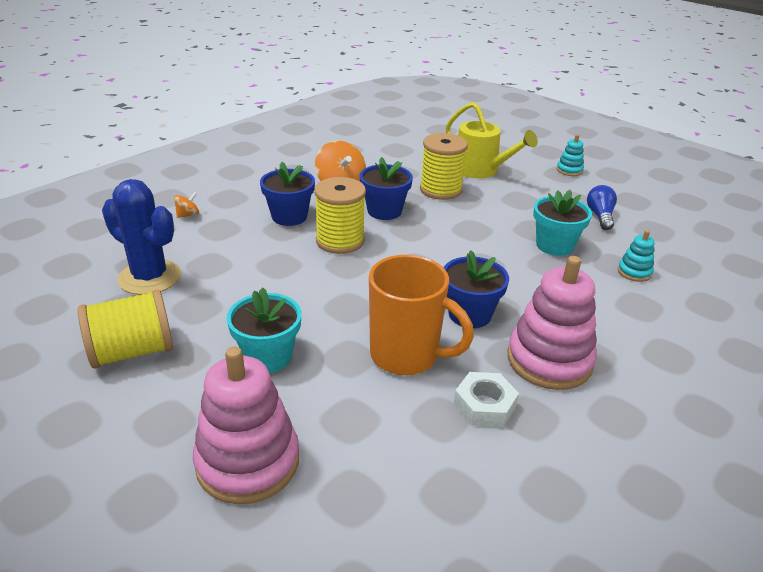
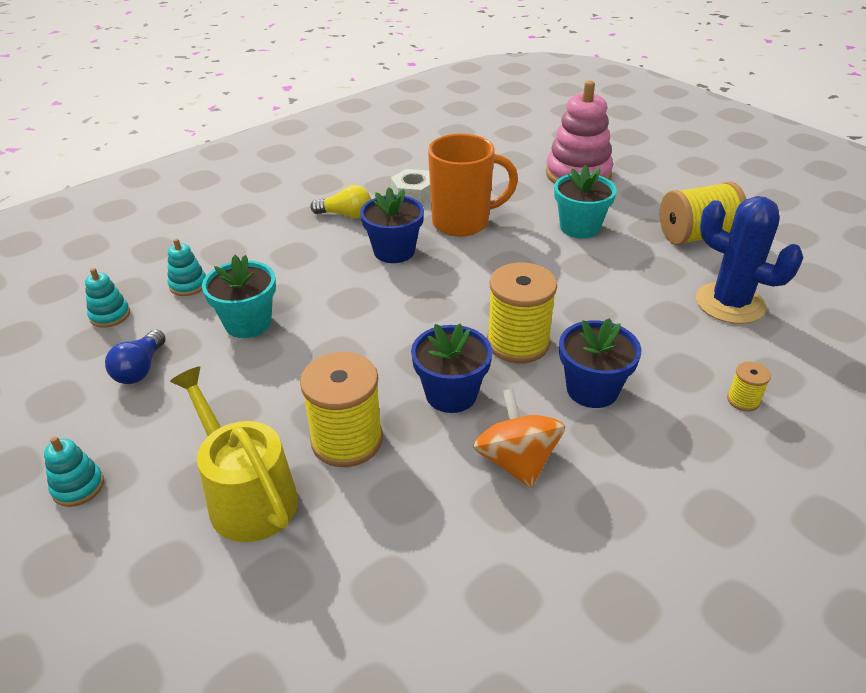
camera: 170 degrees left, 5 degrees up
(188, 215) = (743, 400): orange spinning top -> yellow spool
(406, 356) = (463, 223): orange mug -> orange mug turned 135 degrees clockwise
(549, 360) = (346, 214): pink stacking toy -> yellow light bulb
(666, 246) = (110, 315): none -> turquoise stacking toy

